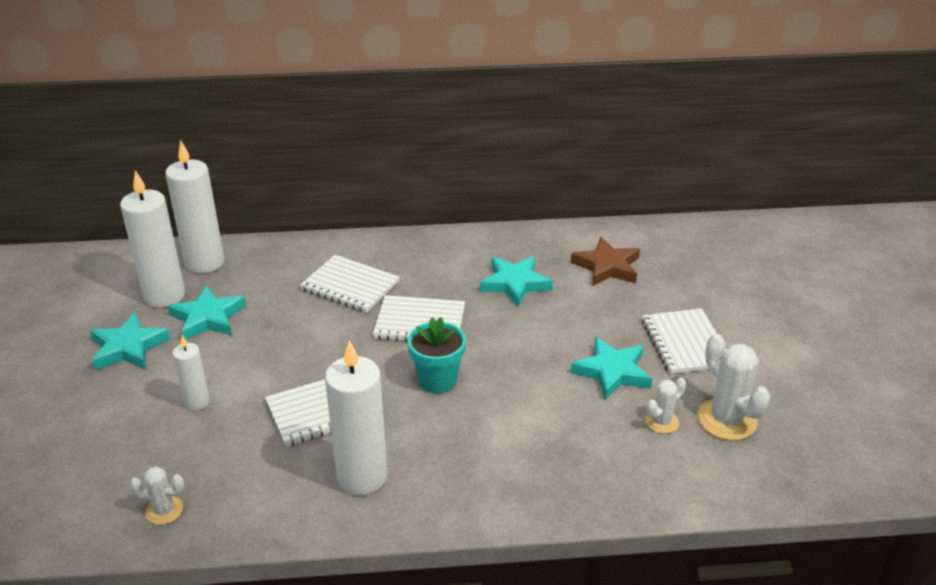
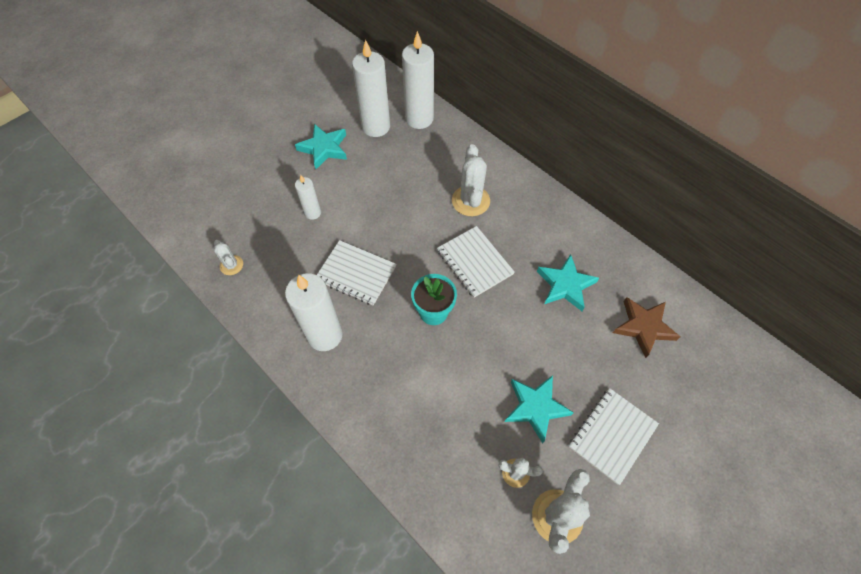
camera: 50 degrees right, 25 degrees up
(208, 318) = (377, 160): turquoise star -> none
(350, 286) = (470, 201): white notebook -> white cactus

